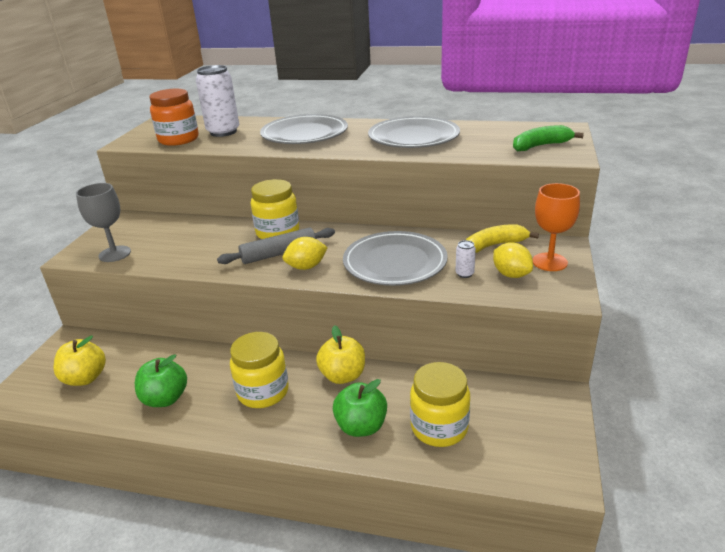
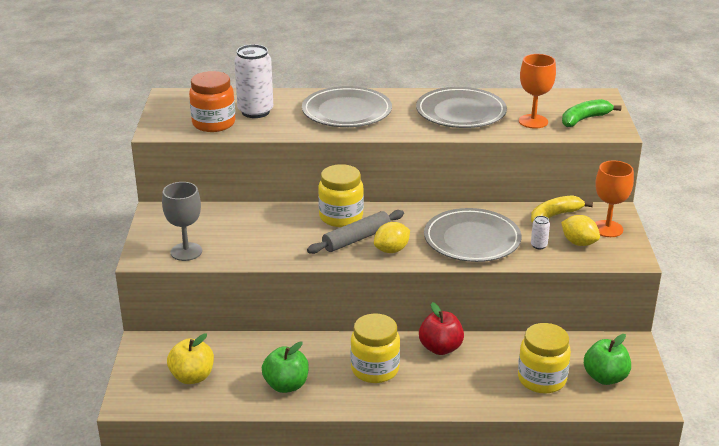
camera: 15 degrees left, 0 degrees up
(343, 376) = (440, 348): yellow apple -> red apple
(361, 426) = (476, 386): green apple -> green apple (605, 377)
(484, 146) = (533, 121): none -> orange goblet

